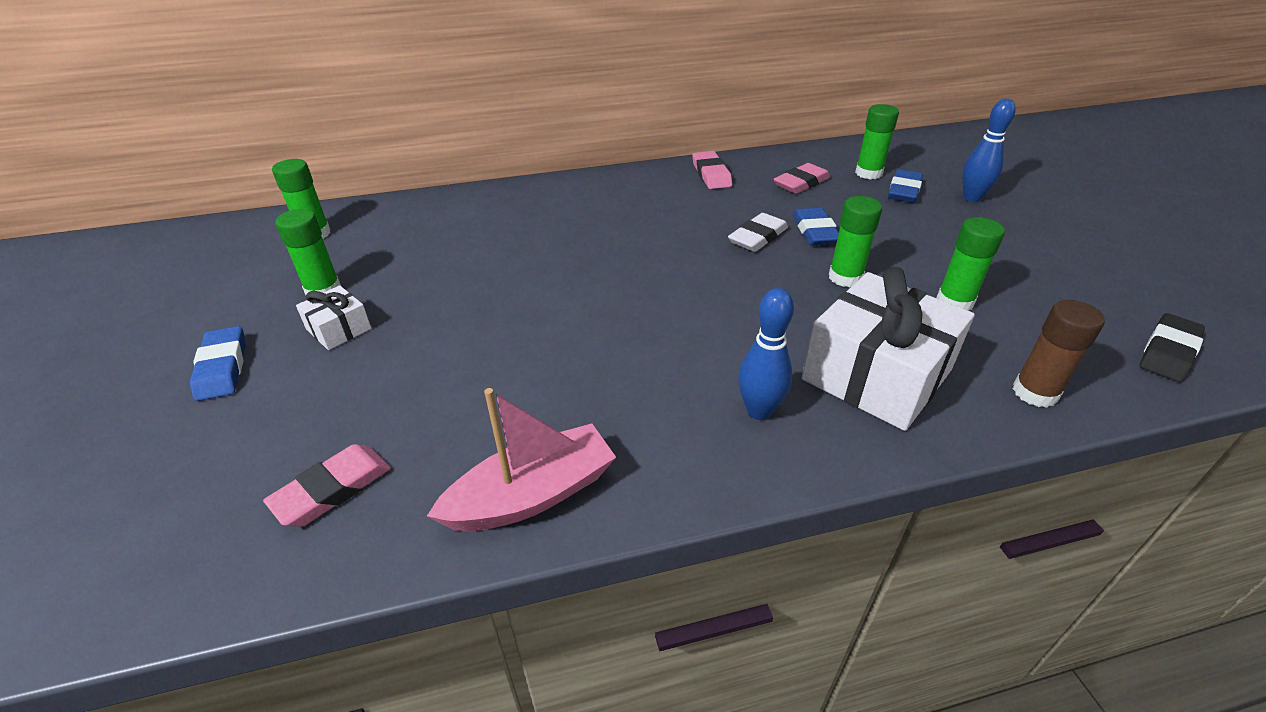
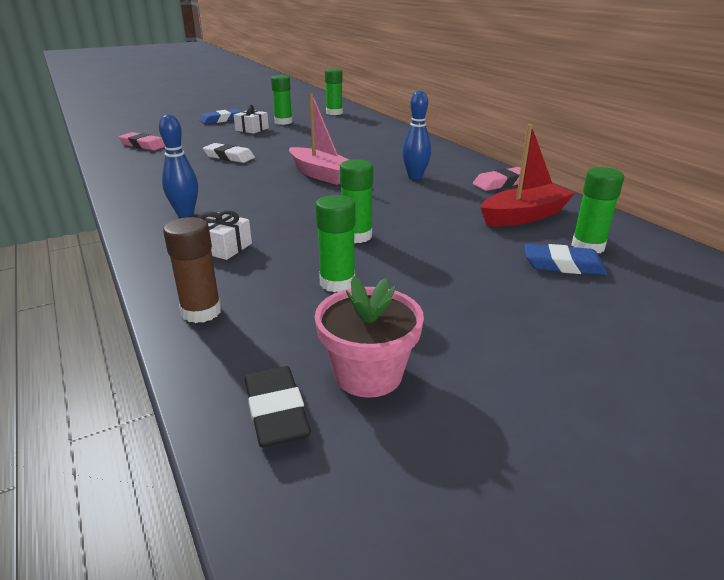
camera: 75 degrees right, 10 degrees down
(532, 495) = (130, 173): pink boat -> pink boat (321, 174)
(758, 237) = (403, 204): white eraser -> white eraser (229, 157)
(801, 183) = (524, 216): pink eraser -> red boat
(815, 231) = (429, 224): blue eraser -> none
(876, 375) = (223, 247): white gift -> white gift, size x0.47
(972, 198) = (591, 307): blue bowling pin -> blue bowling pin (415, 177)
(1100, 304) = (368, 374): none -> pink flower pot
(1168, 352) = (276, 411): black eraser -> black eraser turned 45 degrees clockwise

